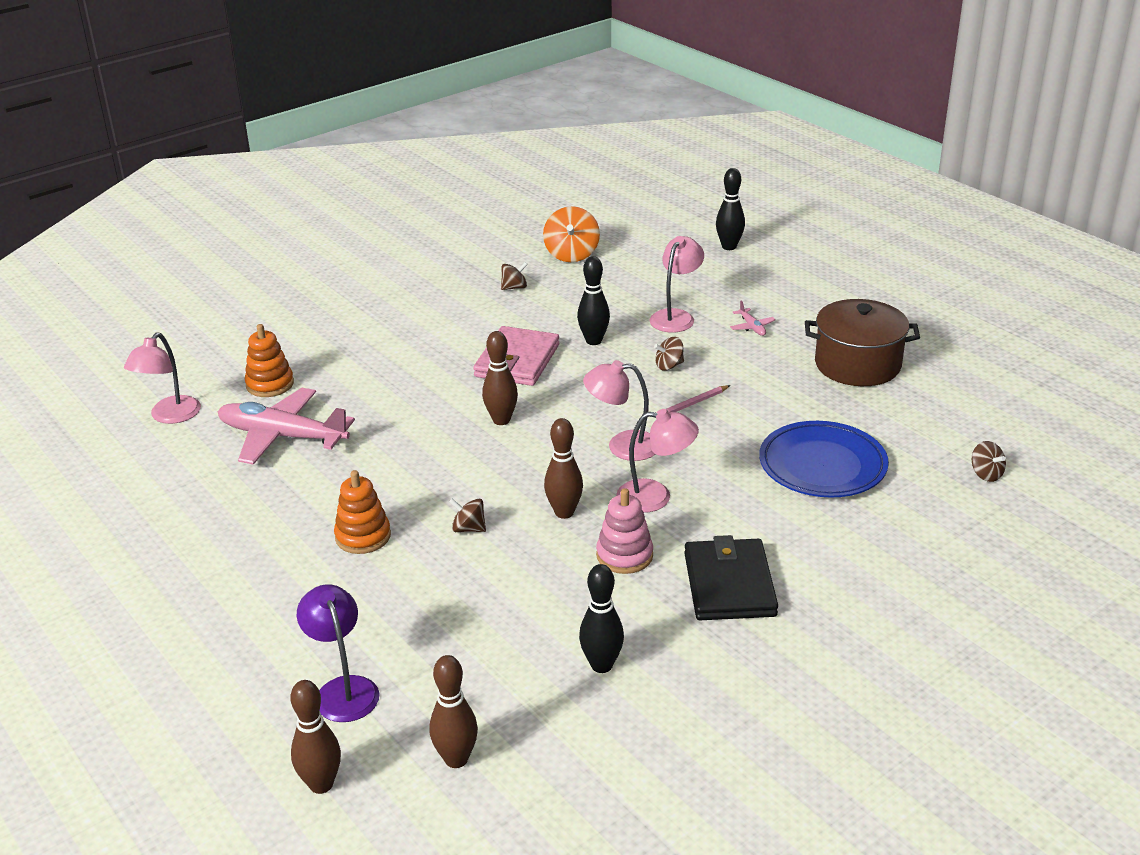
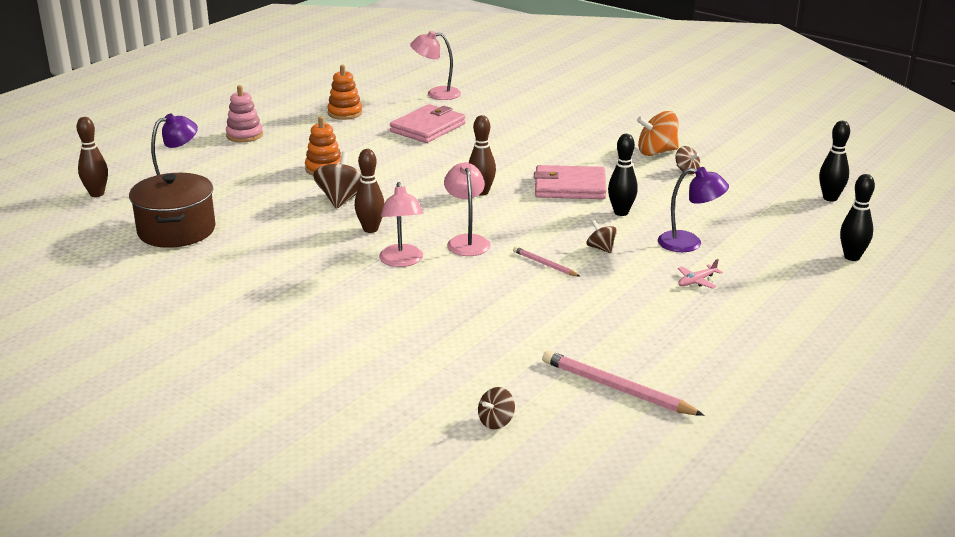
camera: 75 degrees right, 5 degrees down
(270, 384) = (489, 113): orange stacking toy -> orange stacking toy (345, 113)
(283, 436) = (428, 127): pink plane -> pink wallet
(456, 759) = (114, 227): brown bowling pin -> none
(468, 528) = (342, 199): brown spinning top -> brown spinning top, size x1.77
(571, 254) = (766, 186): orange spinning top -> orange spinning top (656, 152)
(601, 665) = (201, 262): black bowling pin -> black bowling pin (830, 198)
(624, 555) = (324, 257): pink stacking toy -> pink stacking toy (244, 135)
(676, 316) = (689, 243): pink lamp -> purple lamp
(729, 584) = (298, 301): black wallet -> none
(822, 466) = (475, 331): blue plate -> none
(857, 364) = (662, 341): brown pot -> brown pot (176, 230)
(934, 401) = (616, 388): none -> pink pencil

